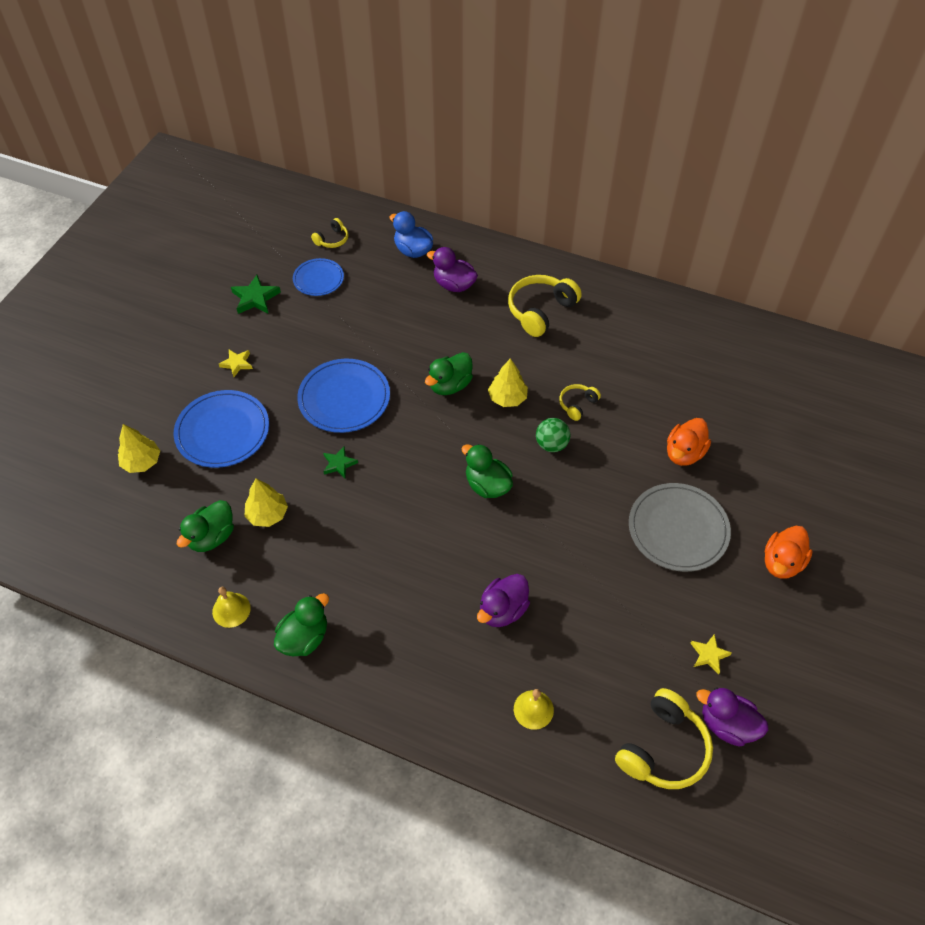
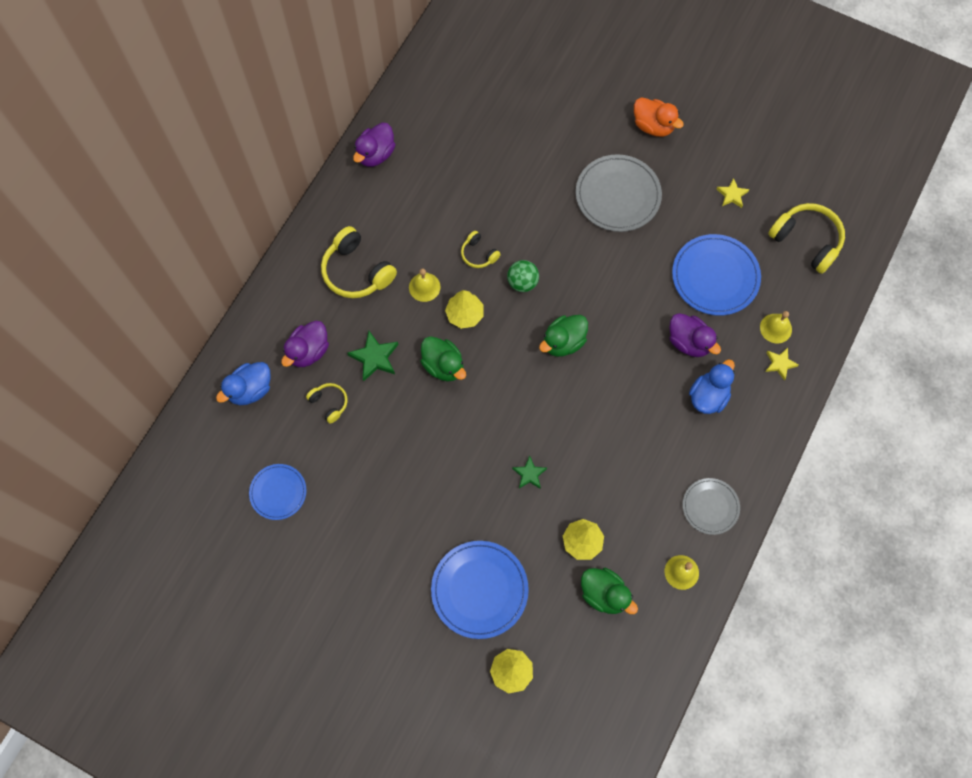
camera: 85 degrees left, 15 degrees up
(237, 364) = (391, 579): yellow star -> yellow star (779, 364)
(255, 298) = (297, 562): green star -> green star (375, 357)
(304, 638) = (710, 507): green duck -> grey plate
(332, 239) = (218, 476): yellow headphones -> yellow headphones (329, 403)
(344, 398) = (449, 468): blue plate -> blue plate (715, 276)
(437, 632) = (708, 396): none -> blue duck
(533, 363) = (424, 287): none -> yellow bell
(684, 453) = (541, 176): orange duck -> none
(727, 724) = (788, 194): purple duck -> purple duck (375, 154)

